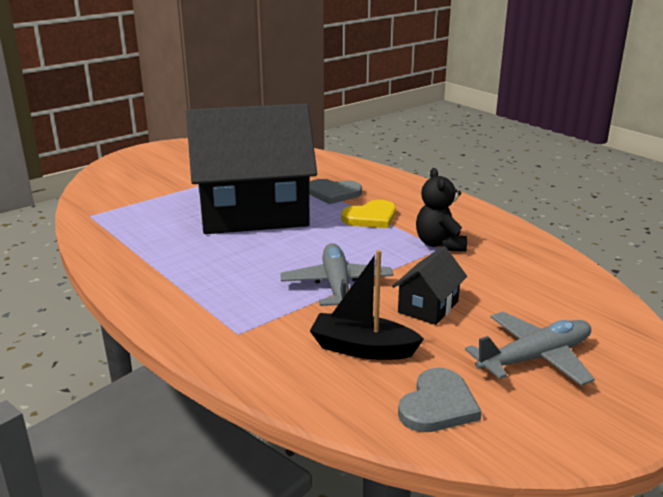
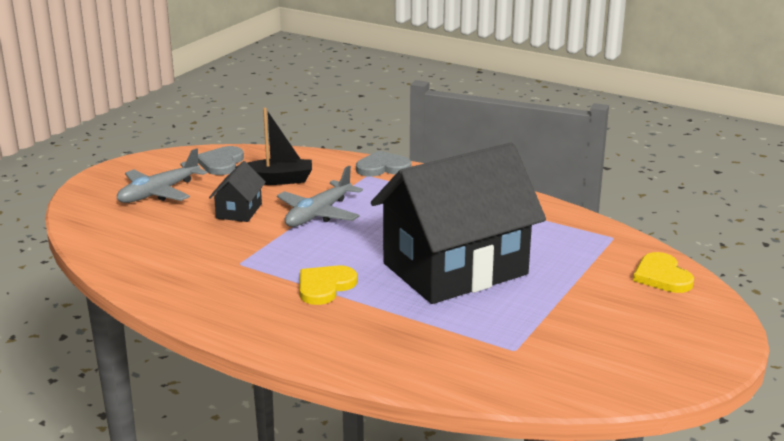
camera: 160 degrees right, 0 degrees up
(108, 185) = (662, 276): none -> yellow heart
(333, 193) = (389, 314): grey heart -> grey heart (383, 167)
(337, 286) = (318, 214): grey plane -> grey plane turned 60 degrees clockwise
(440, 244) = (240, 266): black teddy bear -> none

